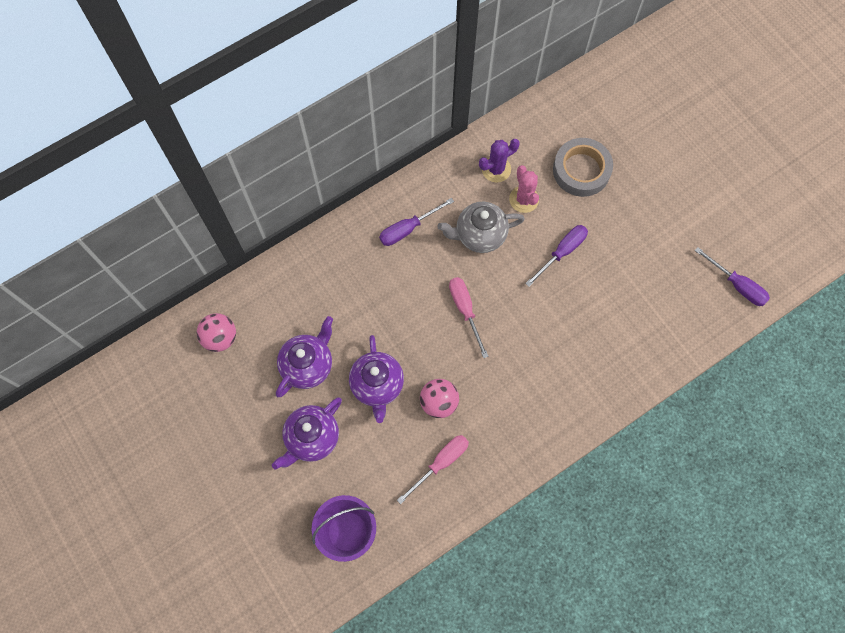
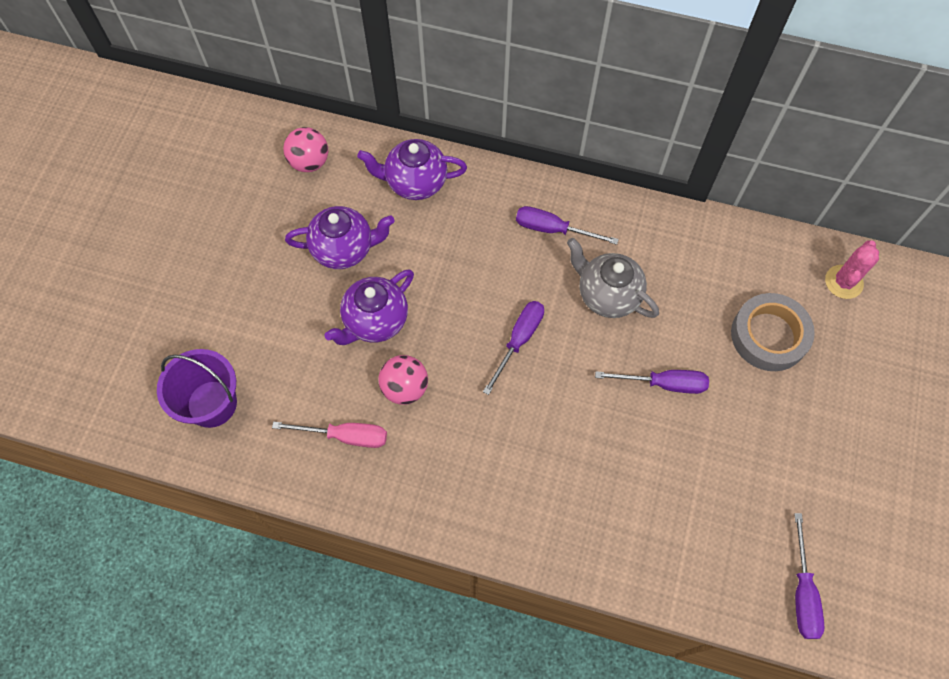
camera: 50 degrees right, 5 degrees down
(312, 438) = (277, 305): purple teapot -> purple teapot (415, 182)
(465, 310) = (519, 340): pink screwdriver -> purple screwdriver
(496, 169) = (689, 258): purple cactus -> none
(524, 199) = (684, 306): pink cactus -> pink cactus (843, 282)

